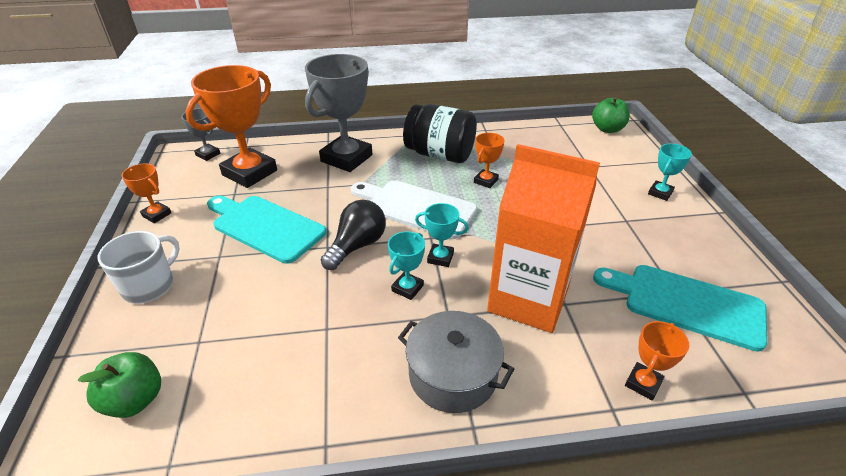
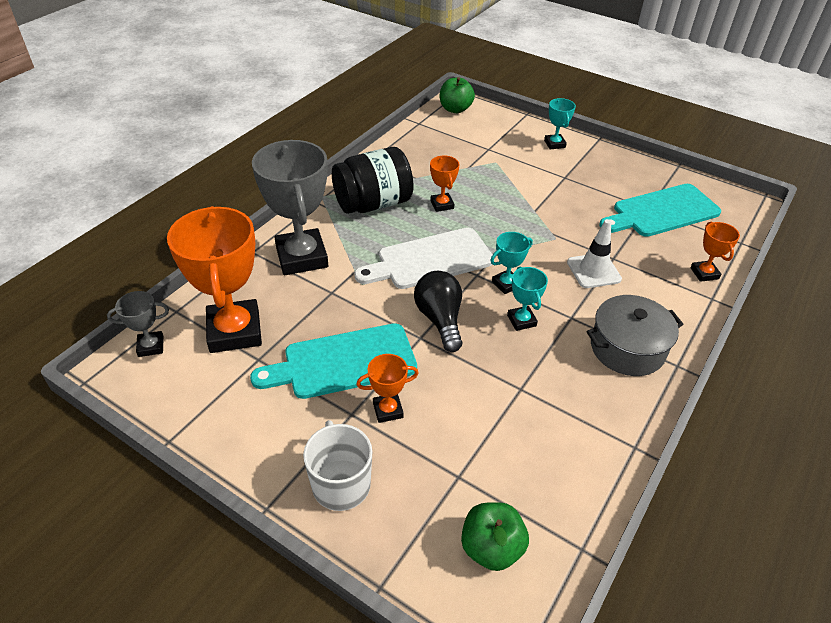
camera: 50 degrees left, 5 degrees up
(157, 215) = (219, 434): orange trophy -> orange trophy (388, 410)
(528, 299) = (593, 271): orange carton -> white traffic cone

